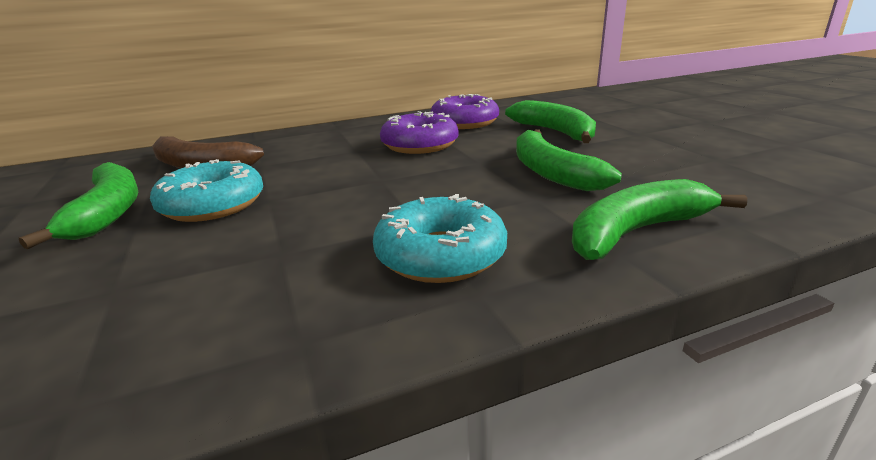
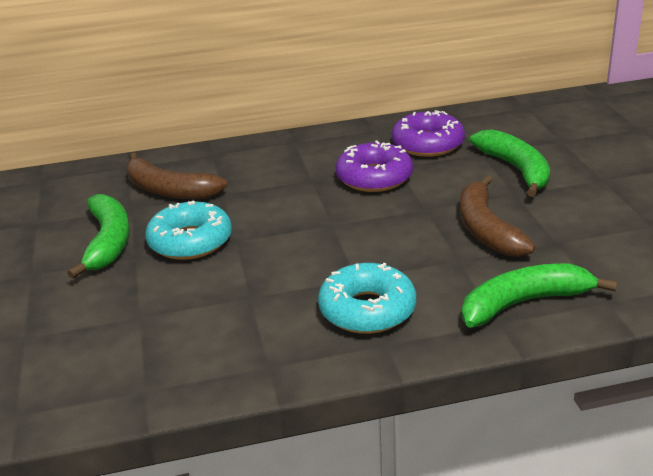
camera: 10 degrees right, 5 degrees up
(551, 172) = (486, 229): green banana -> brown banana

